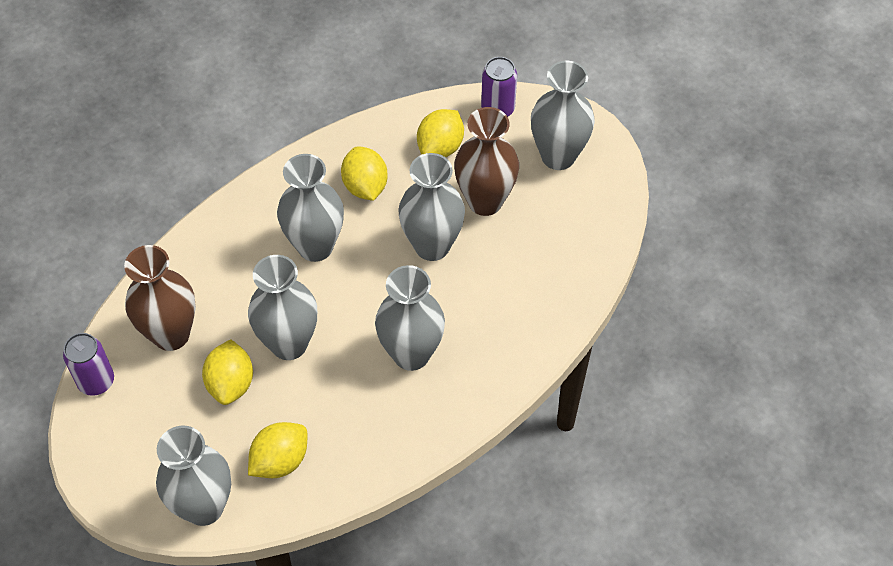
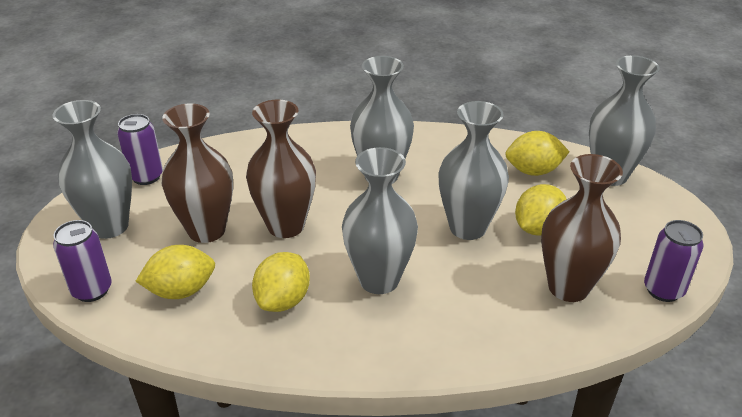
camera: 140 degrees left, 20 degrees down
(432, 246) = (286, 226): grey vase -> brown vase
(599, 214) = (146, 177): none -> purple can

